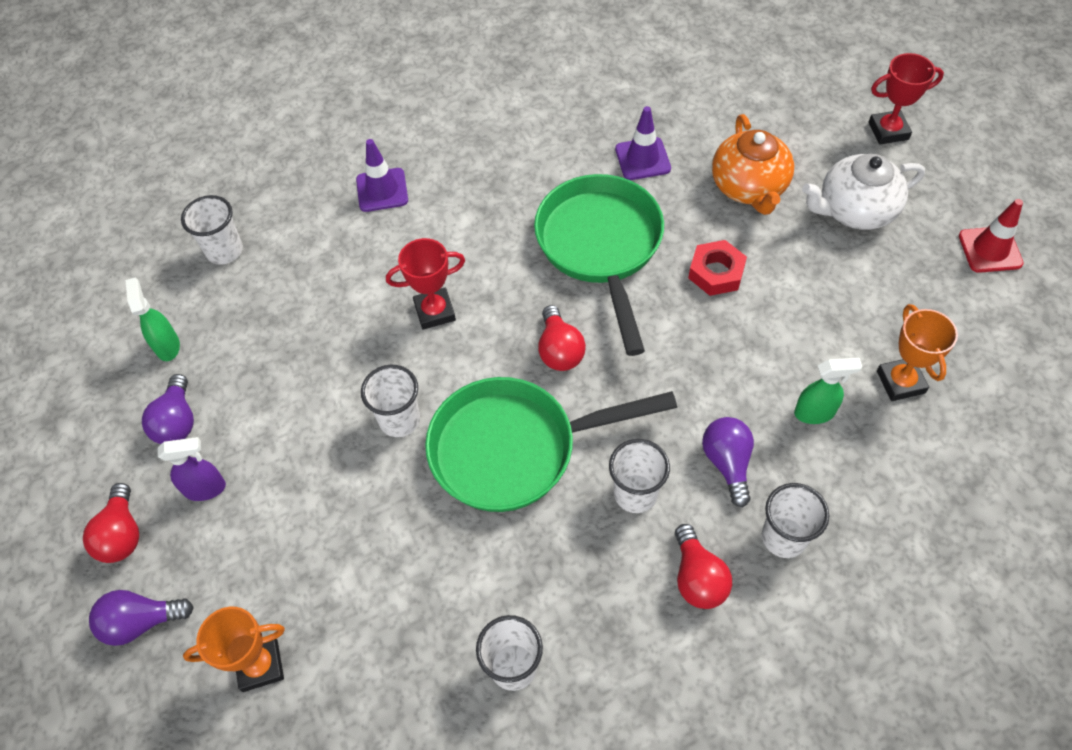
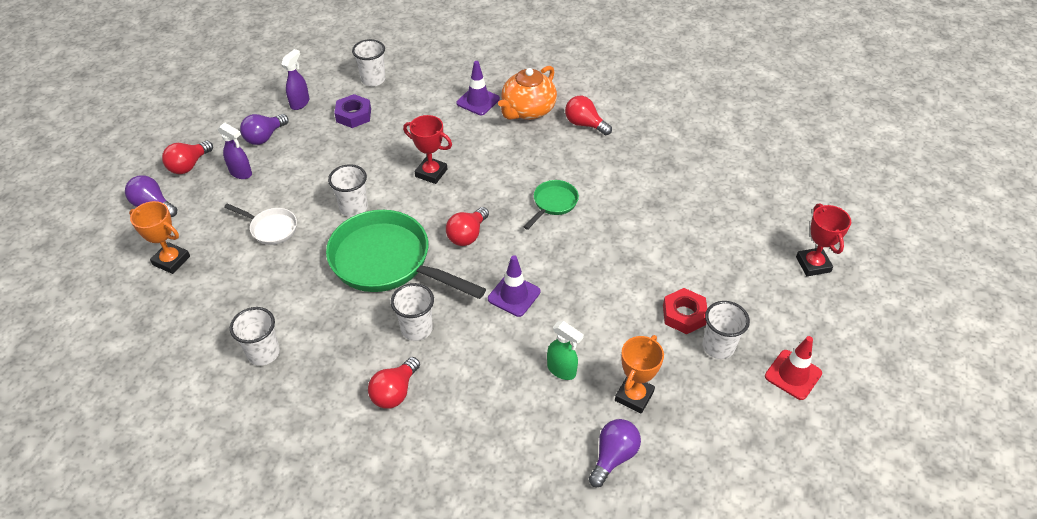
camera: 40 degrees right, 10 degrees down
(167, 346) = (300, 103): green spray bottle -> purple spray bottle
(256, 311) = (353, 115): none -> purple nut
(333, 523) = (271, 228): none -> white pan
(527, 136) = (584, 124): none -> red light bulb
(601, 247) = (553, 203): green pan -> green pan, size x0.47
(642, 159) = (635, 177): purple traffic cone -> purple traffic cone (514, 295)
(716, 272) = (600, 261): red nut -> red nut (684, 315)
(727, 463) = (481, 354): purple light bulb -> purple light bulb (613, 456)
(749, 187) = (679, 233): orange teapot -> orange teapot (528, 110)
(784, 537) = (463, 413): white cup -> white cup (718, 347)
(855, 210) = (730, 290): white teapot -> none
(888, 131) = (813, 264): red trophy -> red trophy turned 45 degrees clockwise

